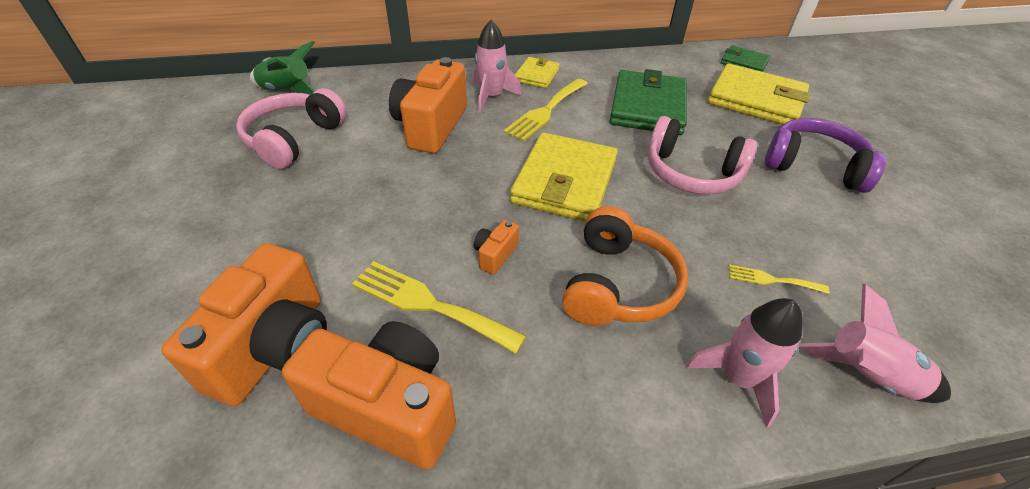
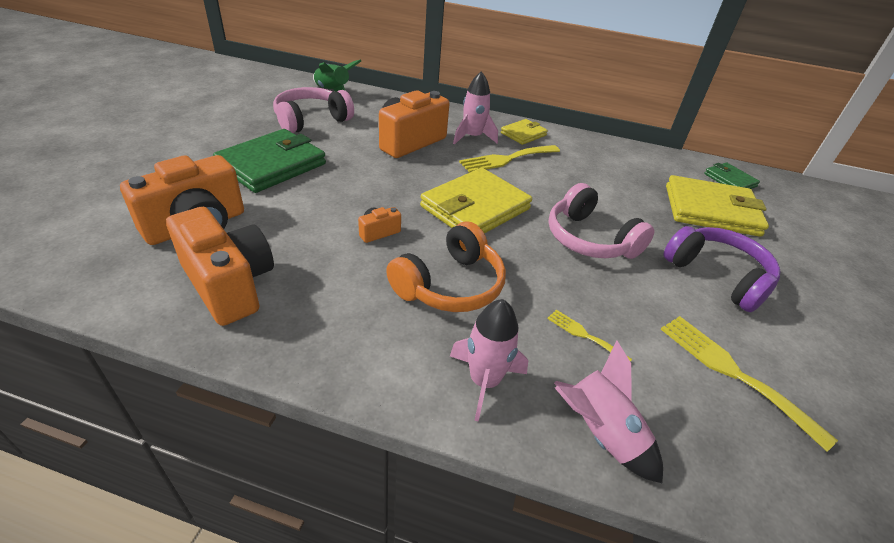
camera: 25 degrees right, 5 degrees down
(429, 304) = (307, 242): yellow fork -> yellow fork (733, 372)
(648, 107) = (598, 183): green wallet -> green wallet (272, 165)
(756, 100) = (711, 210): yellow wallet -> yellow wallet turned 45 degrees counterclockwise

